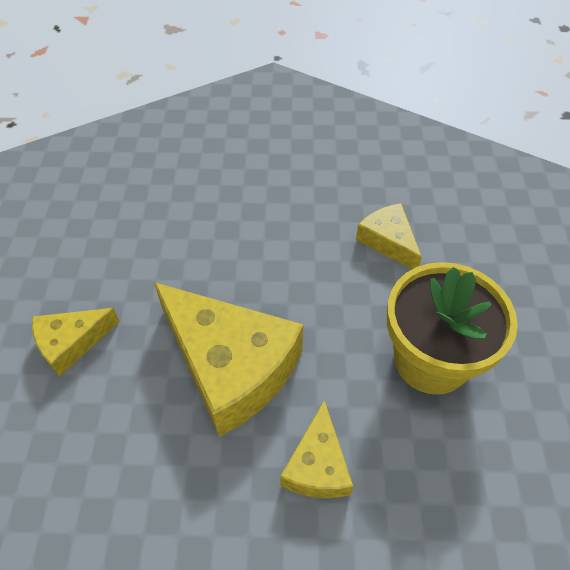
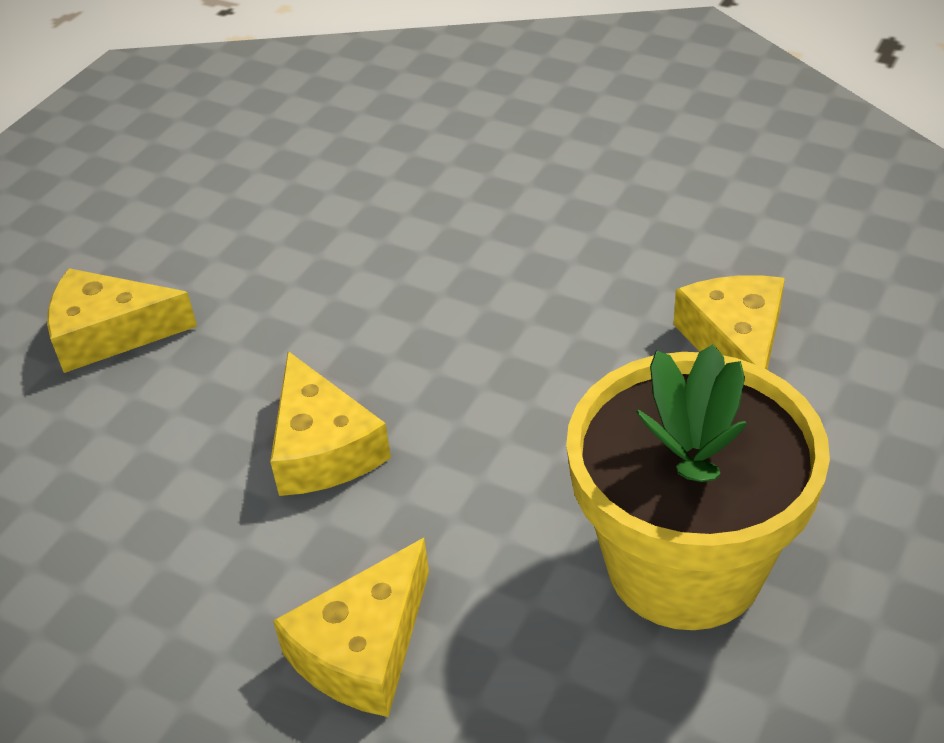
camera: 30 degrees right, 10 degrees down
(230, 366) = (323, 448): yellow cheese -> yellow cheese, size x0.52

